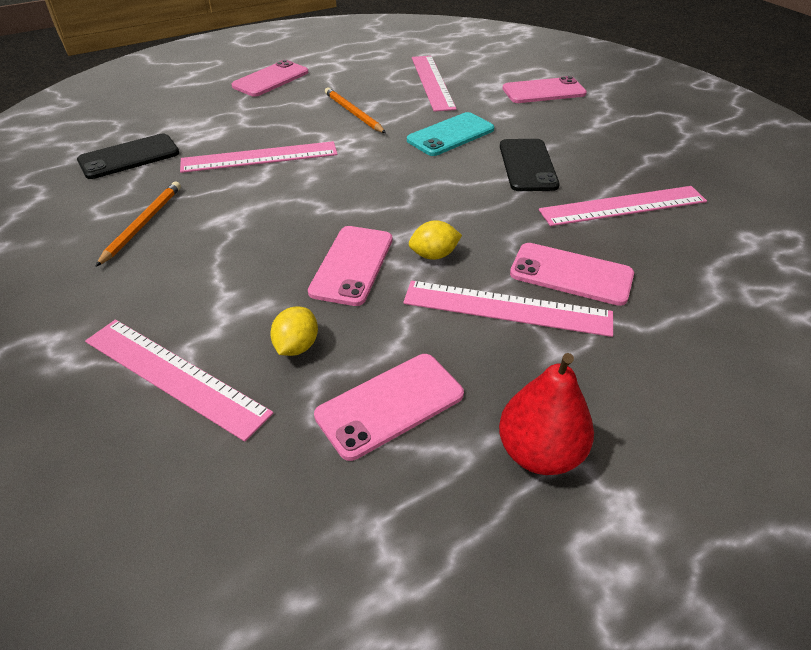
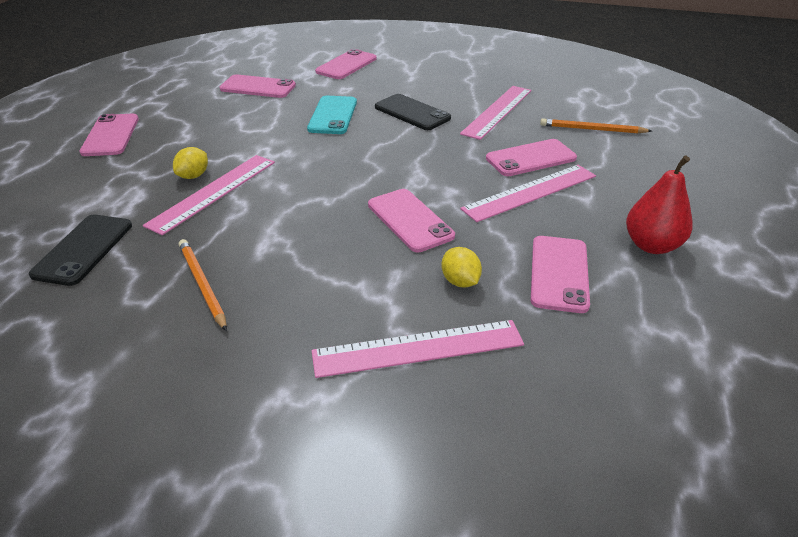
camera: 45 degrees left, 5 degrees down
(353, 113) = (234, 131): orange pencil -> orange pencil (592, 129)
(432, 82) = (258, 87): pink ruler -> pink phone
(434, 255) = (447, 188): yellow lemon -> yellow lemon (193, 176)

